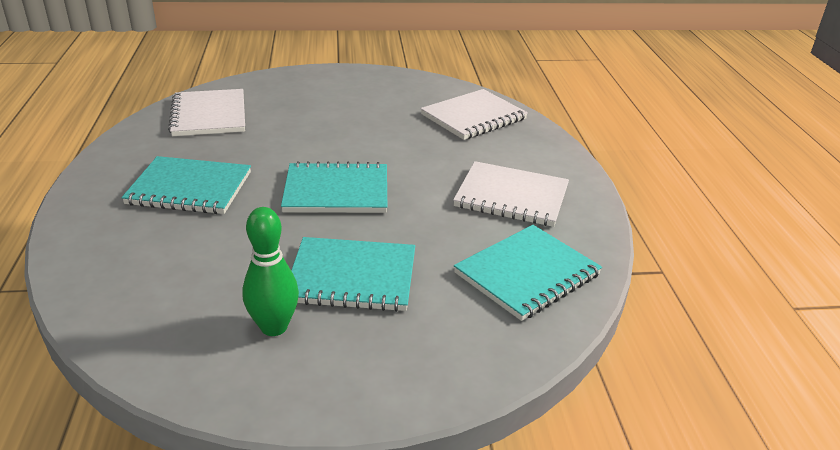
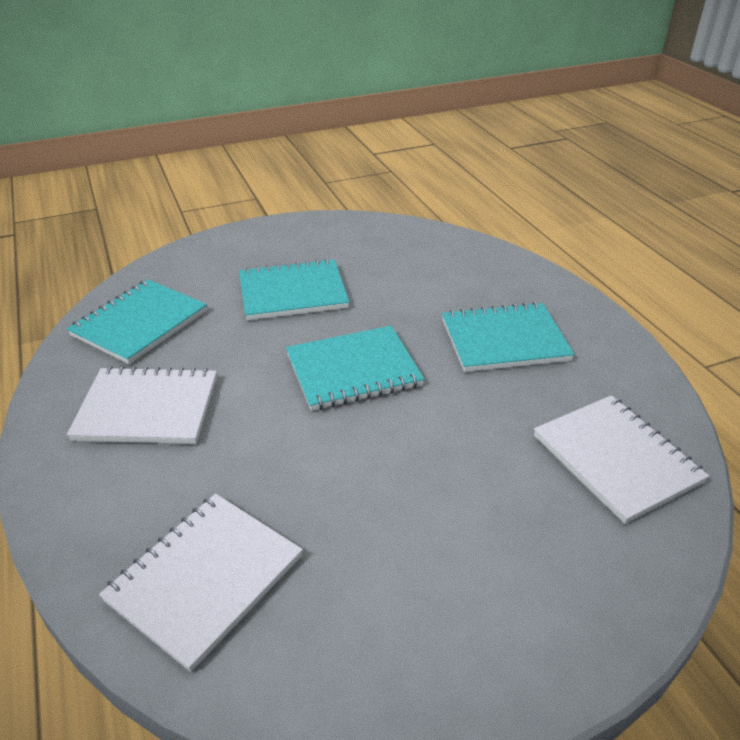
camera: 165 degrees right, 5 degrees up
(274, 327) = (331, 253): green bowling pin -> none

